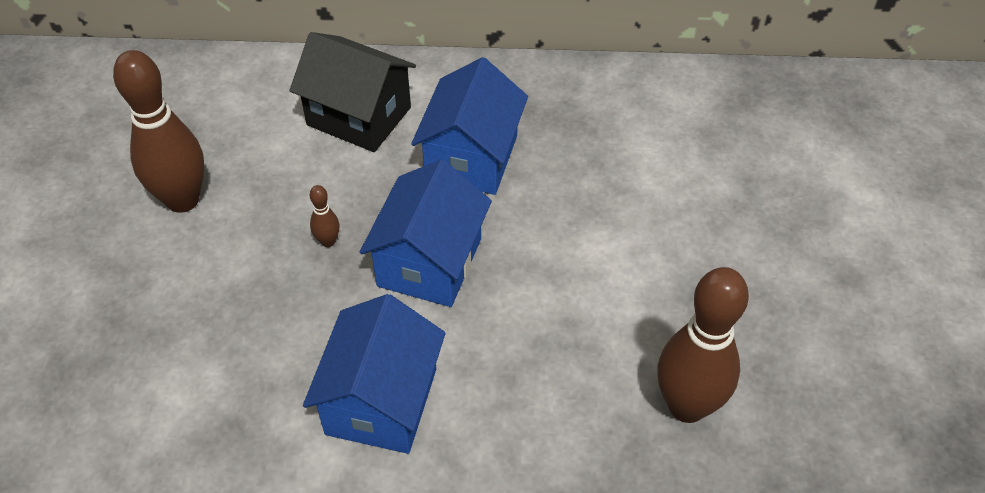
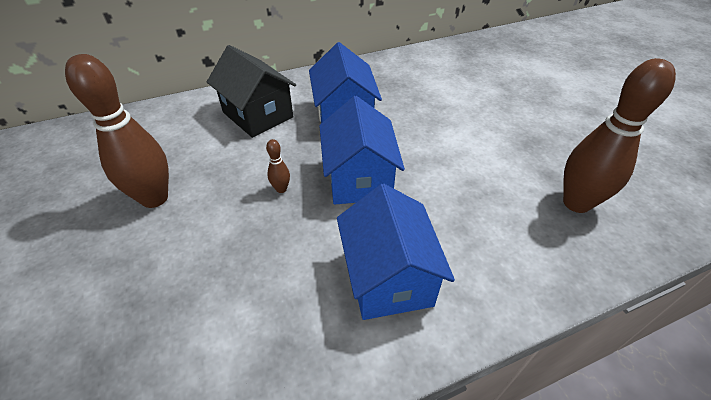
camera: 25 degrees left, 5 degrees down
(359, 116) = (258, 115): black house -> black house turned 45 degrees clockwise

